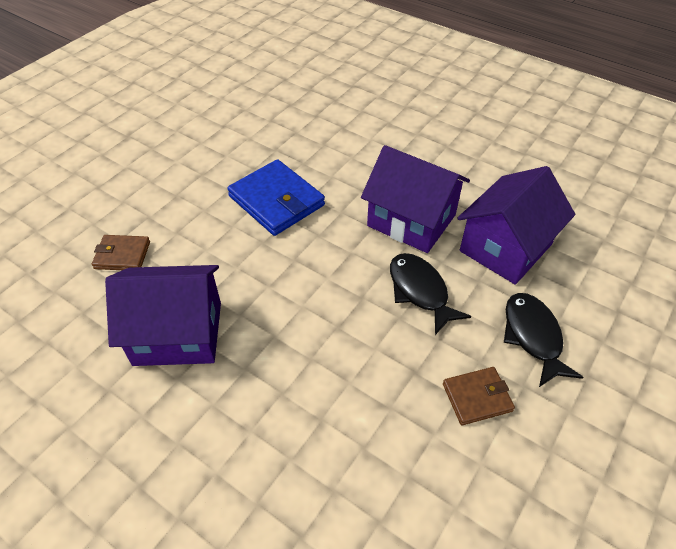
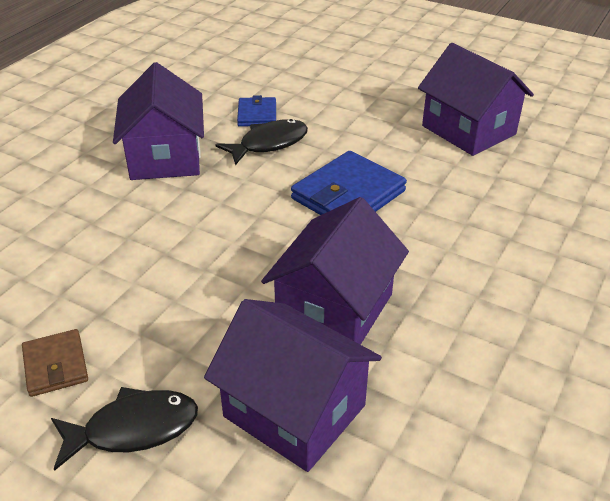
camera: 85 degrees right, 10 degrees down
(122, 255) = (257, 115): brown wallet -> blue wallet
(203, 123) = (468, 130): none -> purple house
(420, 291) = (212, 317): black fish -> black fish (269, 144)

